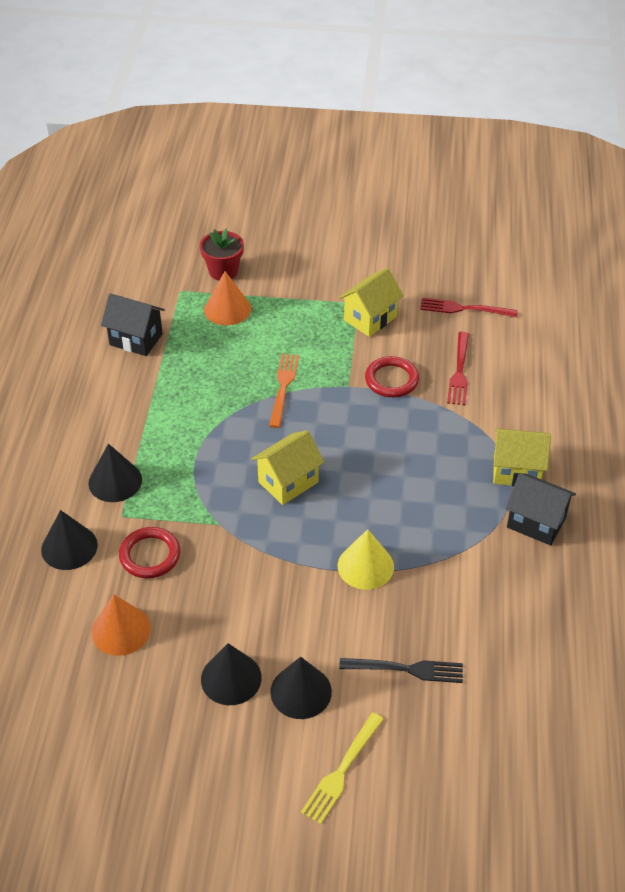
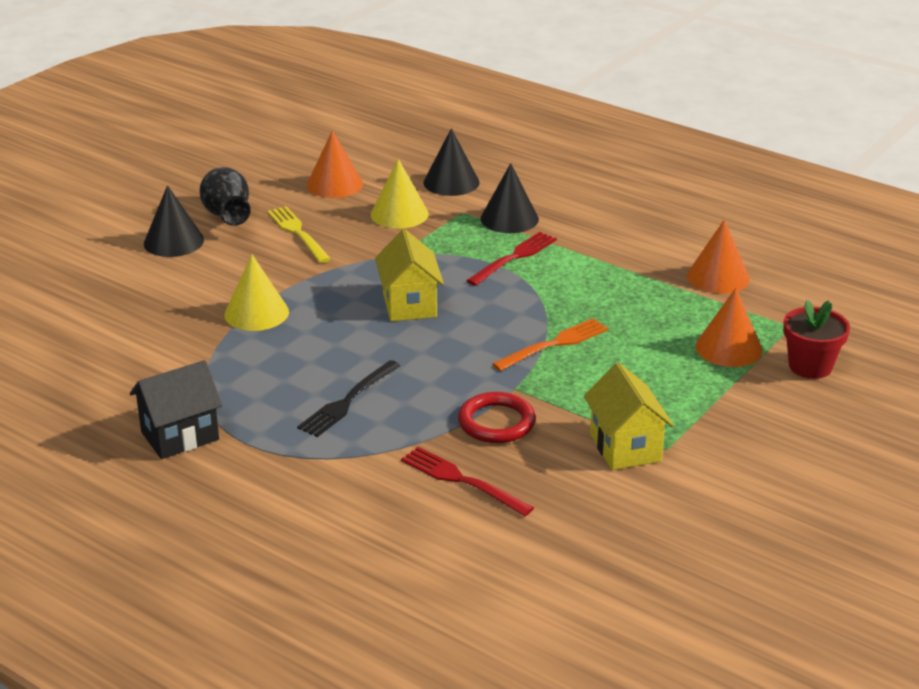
camera: 120 degrees right, 15 degrees down
(136, 339) = (718, 277): black house -> orange cone
(150, 555) = (399, 214): red ring -> yellow cone
(231, 678) = (227, 216): black cone -> black vase
(283, 387) = (554, 344): orange fork -> orange fork turned 75 degrees counterclockwise
(342, 770) = (83, 237): yellow fork -> yellow fork (298, 233)
(406, 669) = (125, 295): black fork -> black fork (348, 401)
(464, 309) = (580, 537): red fork -> red fork (514, 258)
(516, 471) = (262, 454): yellow house -> none

